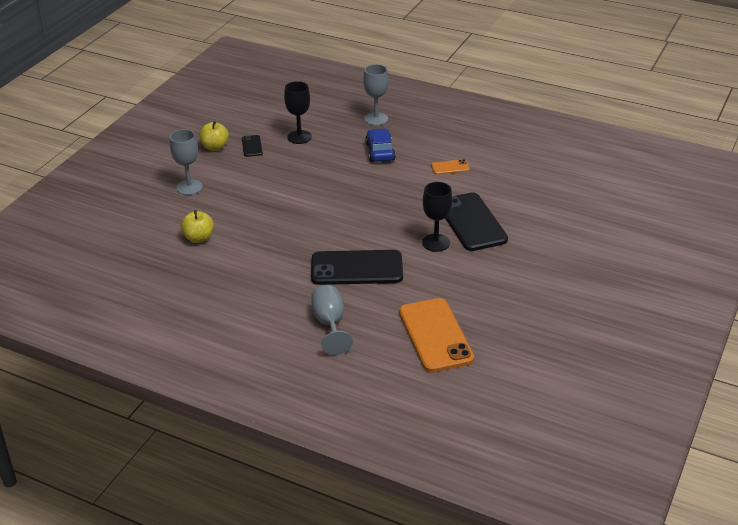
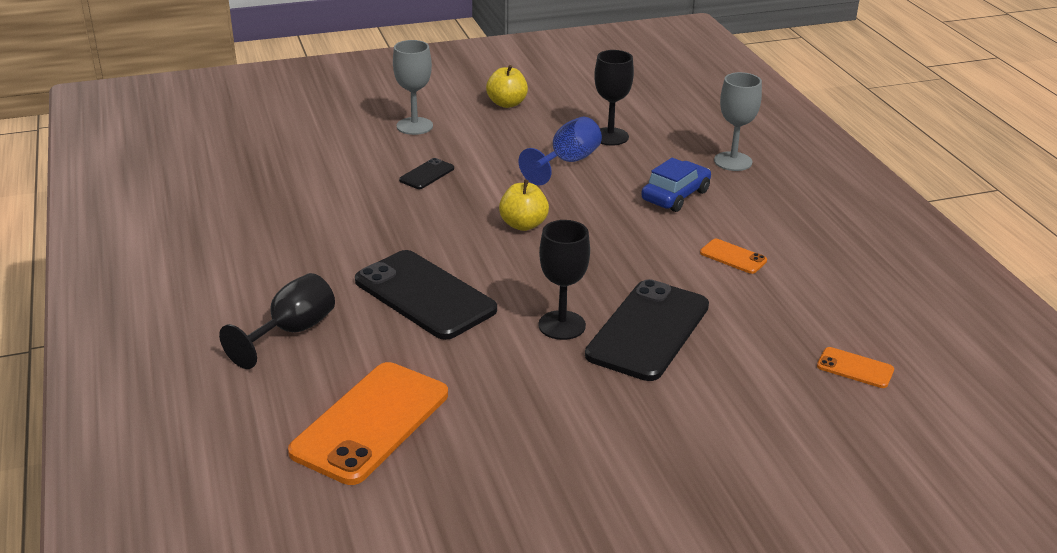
camera: 45 degrees right, 5 degrees down
(199, 238) = (336, 174): yellow apple -> yellow apple (523, 225)
(252, 146) = (544, 121): black phone -> black phone (427, 174)
(303, 163) = (567, 162): none -> blue goblet
(330, 324) = (292, 331): grey goblet -> black goblet
(565, 188) = (855, 368): none -> orange phone

